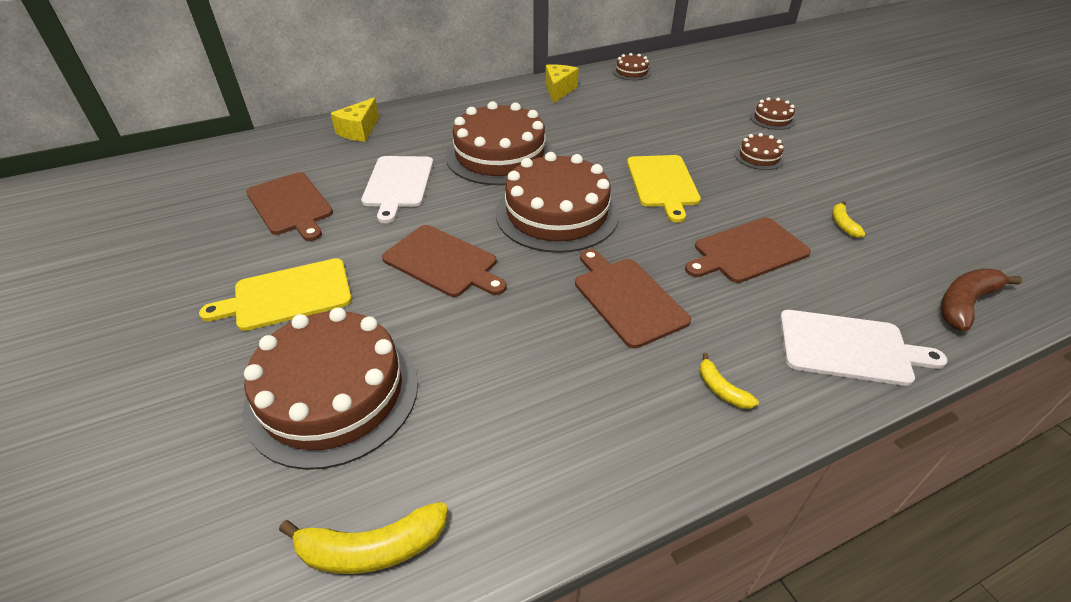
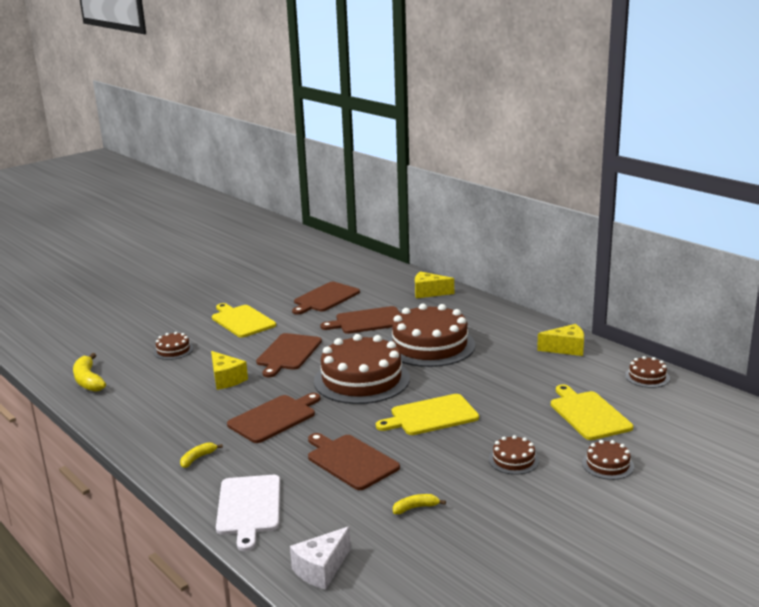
camera: 75 degrees right, 20 degrees down
(333, 394) = (173, 350): brown cake -> brown cake, size x0.44
(398, 184) = (367, 321): white cutting board -> brown cutting board
(487, 334) = (226, 379): none -> yellow cheese
(686, 108) = (588, 414): none -> yellow cutting board
(965, 304) = (321, 569): brown banana -> white cheese

